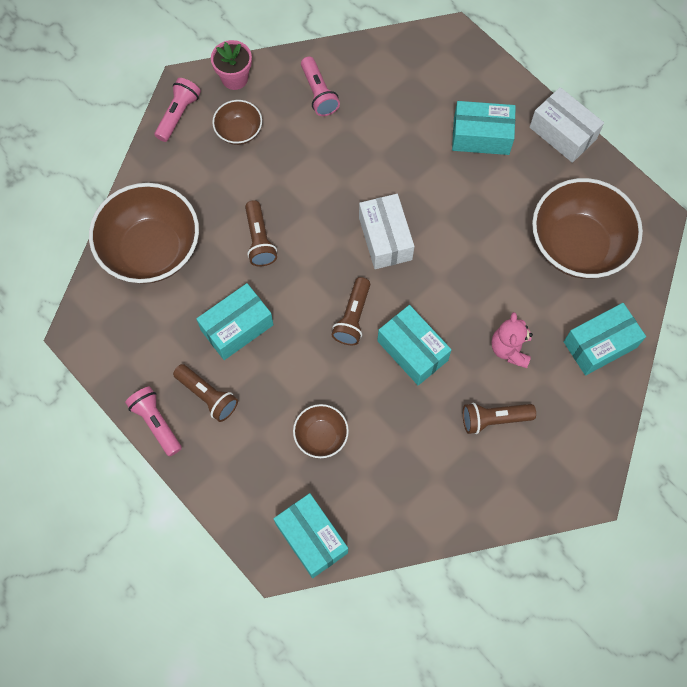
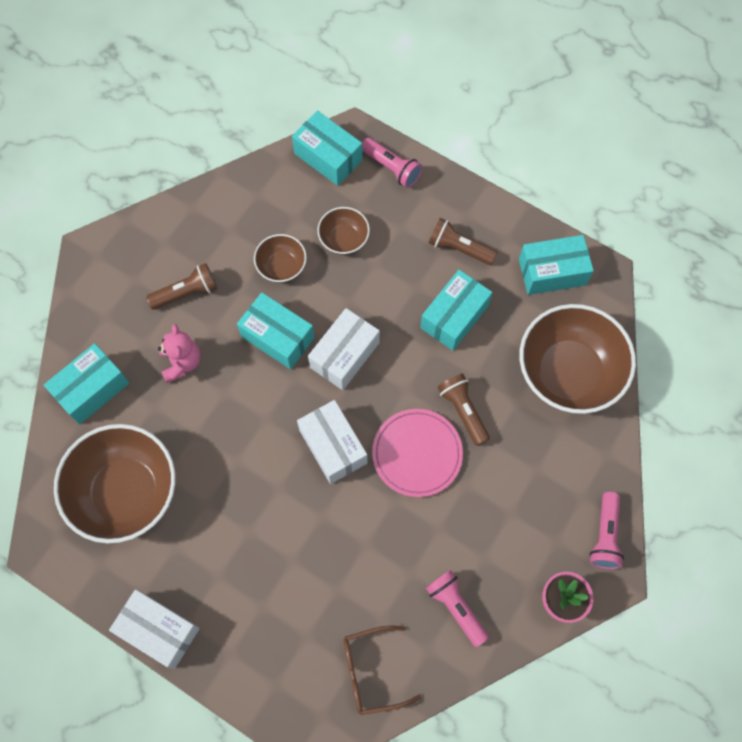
camera: 165 degrees right, 0 degrees up
(156, 423) = (496, 214): pink flashlight -> pink flashlight (392, 168)
(239, 131) = (529, 532): brown bowl -> brown bowl (281, 266)
(312, 214) = (417, 453): none -> pink plate
(353, 317) = (344, 355): brown flashlight -> white box
(398, 67) = (371, 671): none -> brown glasses
(481, 136) = (253, 600): turquoise box -> turquoise box (552, 272)

